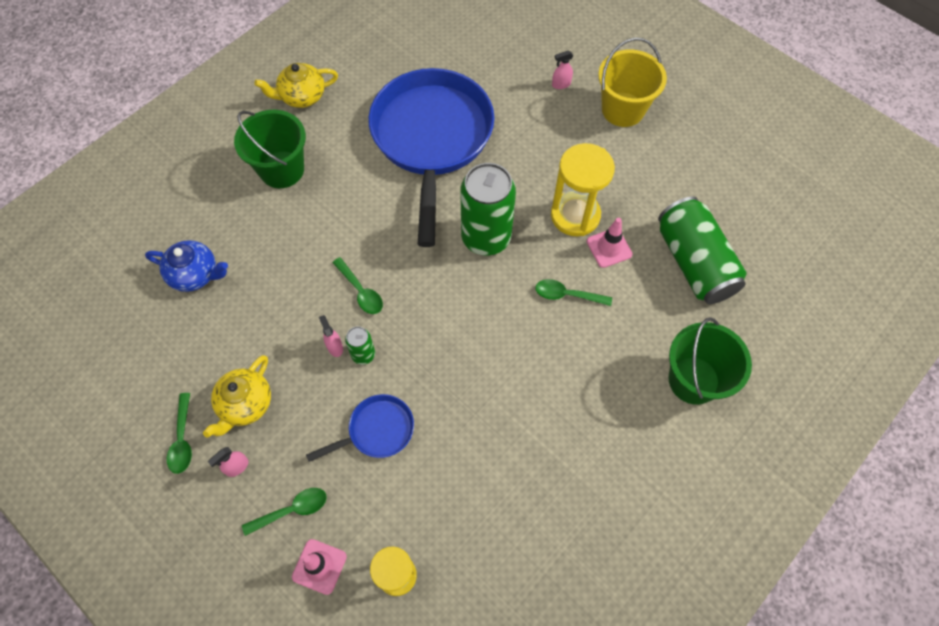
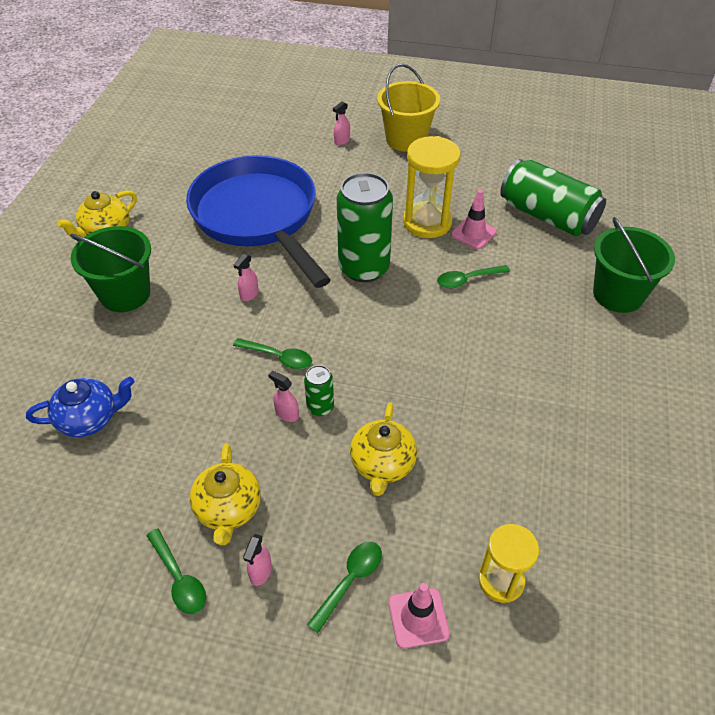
camera: 30 degrees left, 15 degrees down
(375, 218) = (249, 294): none -> pink spray bottle
(376, 431) = (382, 464): blue pan -> yellow teapot

